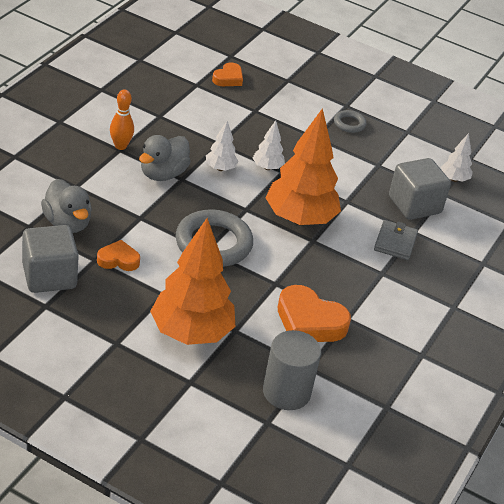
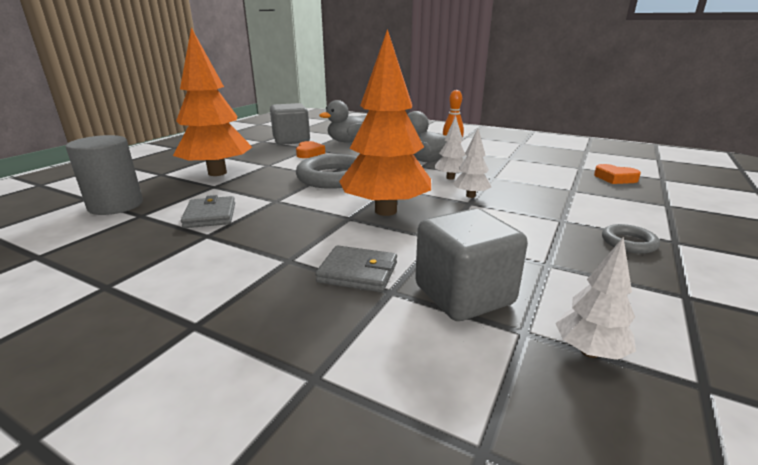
camera: 95 degrees right, 15 degrees down
(309, 321) = (210, 215): orange heart -> grey wallet

